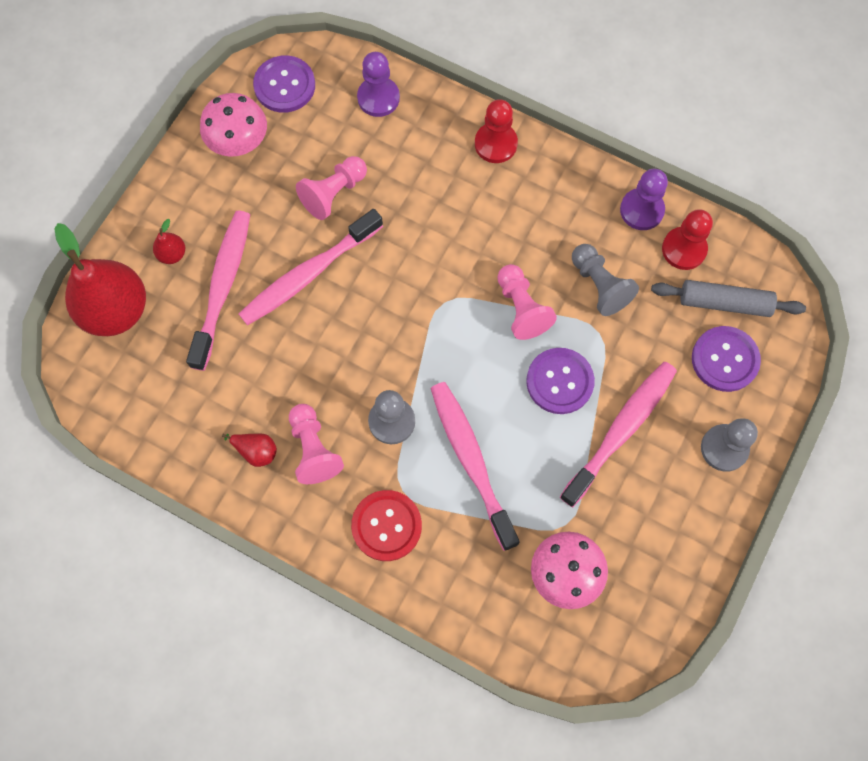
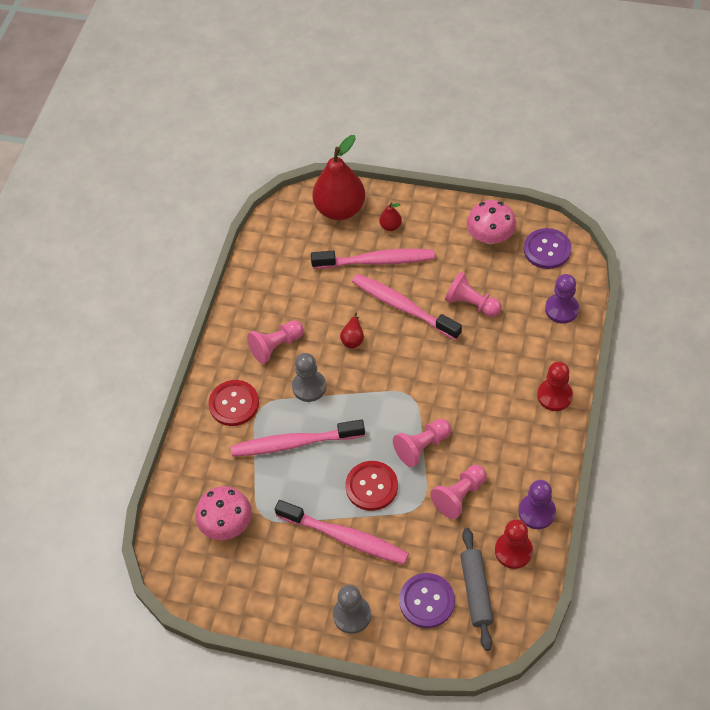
camera: 80 degrees right, 15 degrees down
(256, 451) = (266, 314): red pear -> red pear (353, 338)
(471, 461) = (294, 443): pink toothbrush -> pink toothbrush turned 150 degrees counterclockwise
(559, 381) = (371, 486): purple button -> red button
(599, 285) = (459, 496): grey pawn -> pink pawn

